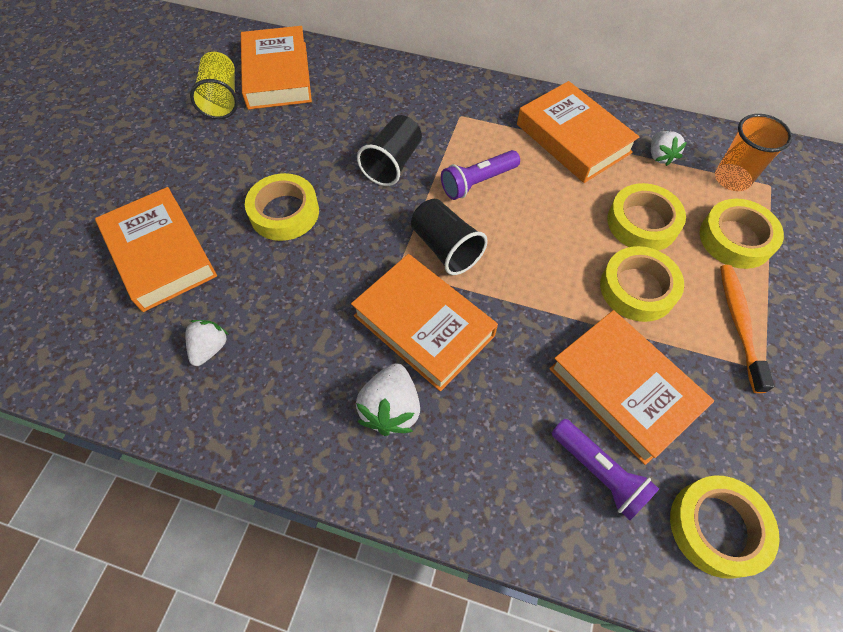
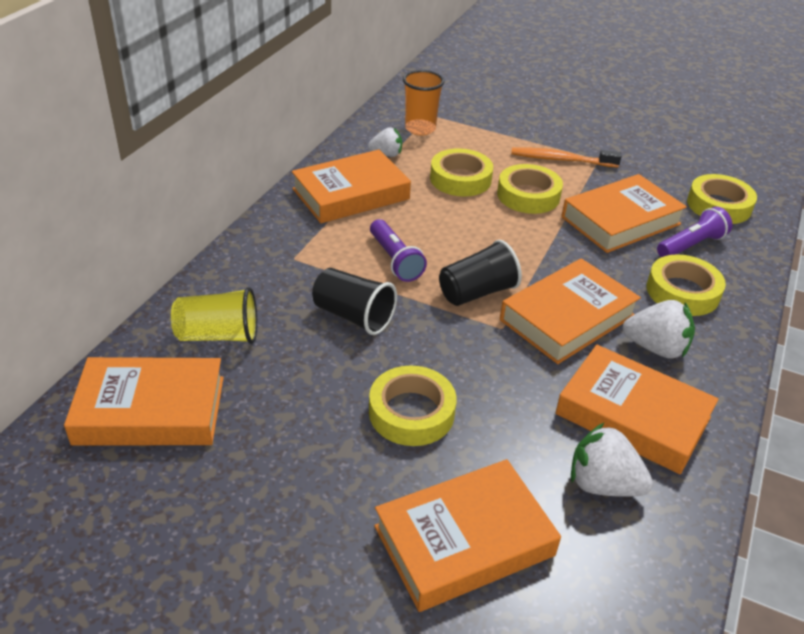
camera: 85 degrees left, 20 degrees down
(210, 348) = (602, 484): white strawberry -> white strawberry, size x1.51
(221, 99) = (177, 476): yellow cup -> yellow cup (218, 335)
(291, 378) = (632, 416): none -> orange book
(735, 239) = (482, 142): yellow tape -> yellow tape (682, 292)

